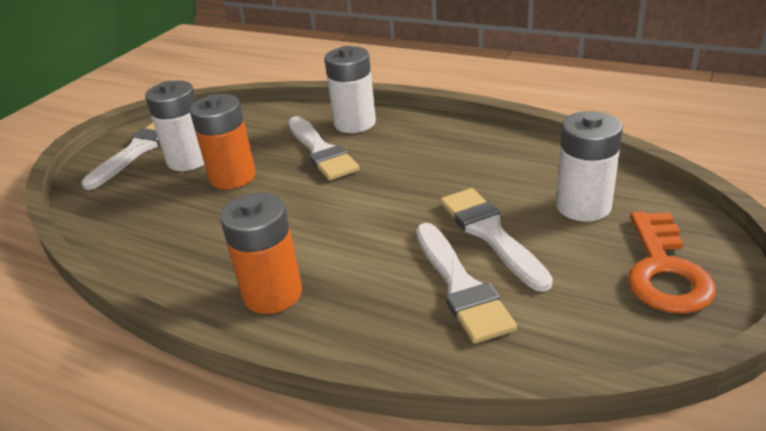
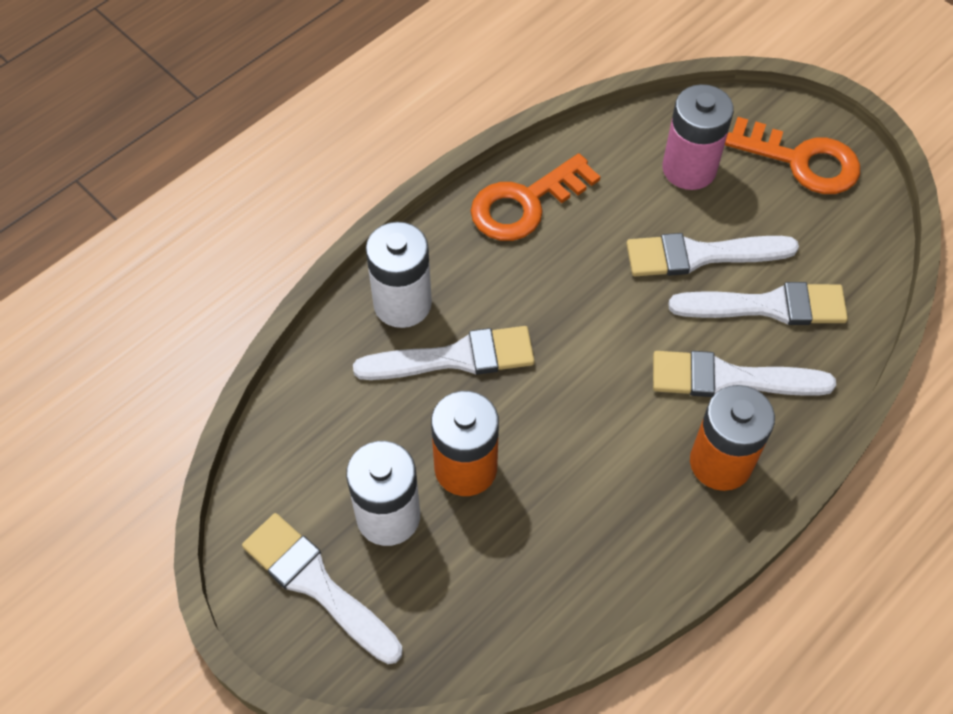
camera: 75 degrees left, 25 degrees up
(364, 280) = (730, 378): none -> white brush
(475, 143) = (525, 204): none -> orange key
(583, 206) = (689, 169): white battery -> pink battery

